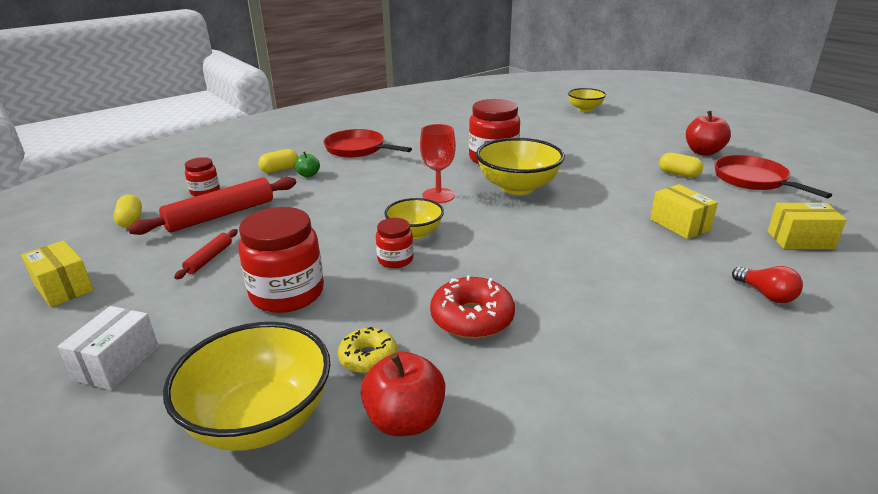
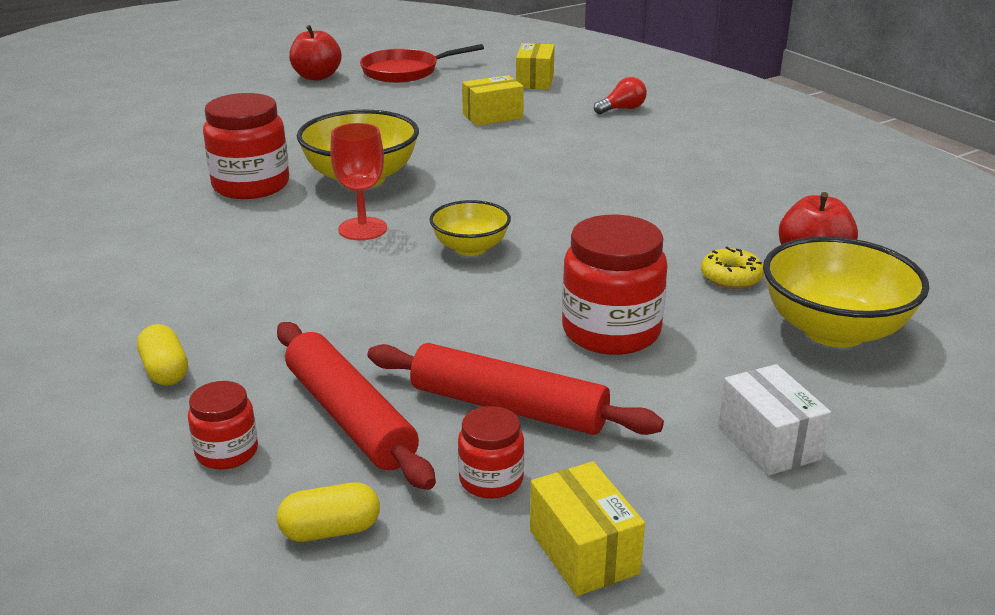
camera: 85 degrees left, 0 degrees up
(64, 288) = (583, 552): yellow box -> yellow box turned 75 degrees counterclockwise
(117, 363) = (768, 442): white box -> white box turned 45 degrees clockwise
(209, 258) = (508, 407): red rolling pin -> red rolling pin, size x2.01
(308, 175) = (213, 337): green apple -> none
(358, 149) = (119, 291): red pan -> none
(395, 260) = (538, 261): red jar -> red jar (491, 480)
(472, 318) = (660, 224): red donut -> none
(585, 109) = (100, 110): yellow bowl -> none
(678, 174) = (371, 97): yellow capsule -> none

